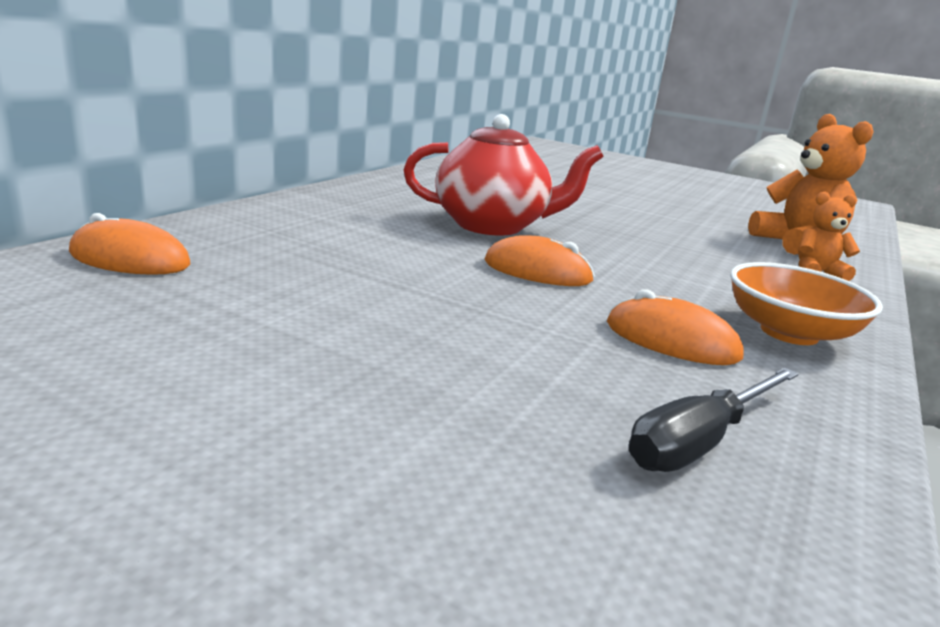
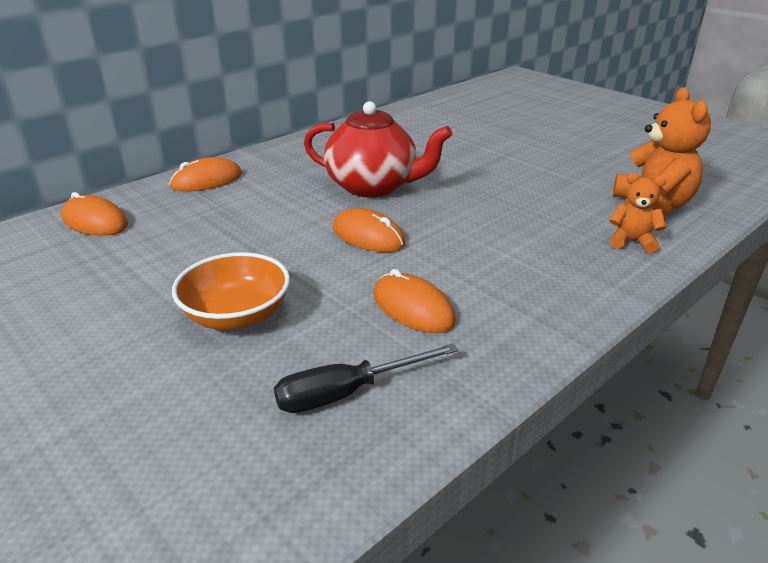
camera: 20 degrees right, 10 degrees up
(268, 217) = (206, 180): none -> orange mouse
(789, 333) = (524, 306): orange bowl -> orange bowl (236, 315)

